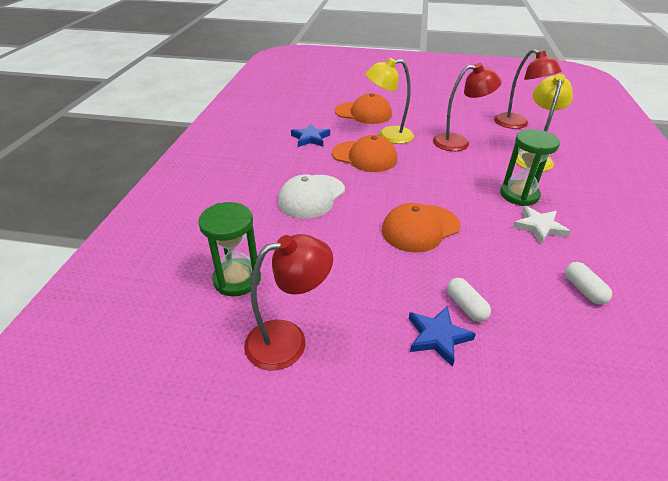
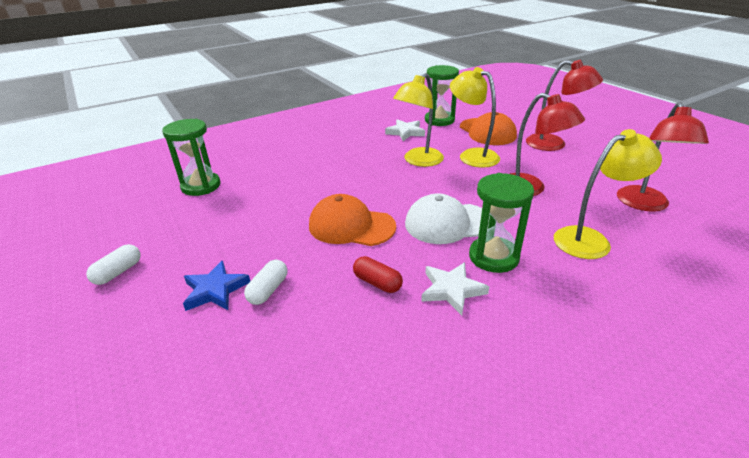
camera: 50 degrees right, 5 degrees down
(288, 340) = (158, 229): red lamp -> red lamp (554, 144)
(310, 138) = (405, 132): blue star -> white star
(311, 196) = (327, 167): white cap -> white cap (448, 223)
(315, 117) = (439, 120): none -> green hourglass
(364, 157) = (418, 161): orange cap -> yellow lamp
(504, 251) = (377, 283): none -> red capsule
(583, 290) = (376, 358): white capsule -> white capsule (118, 272)

